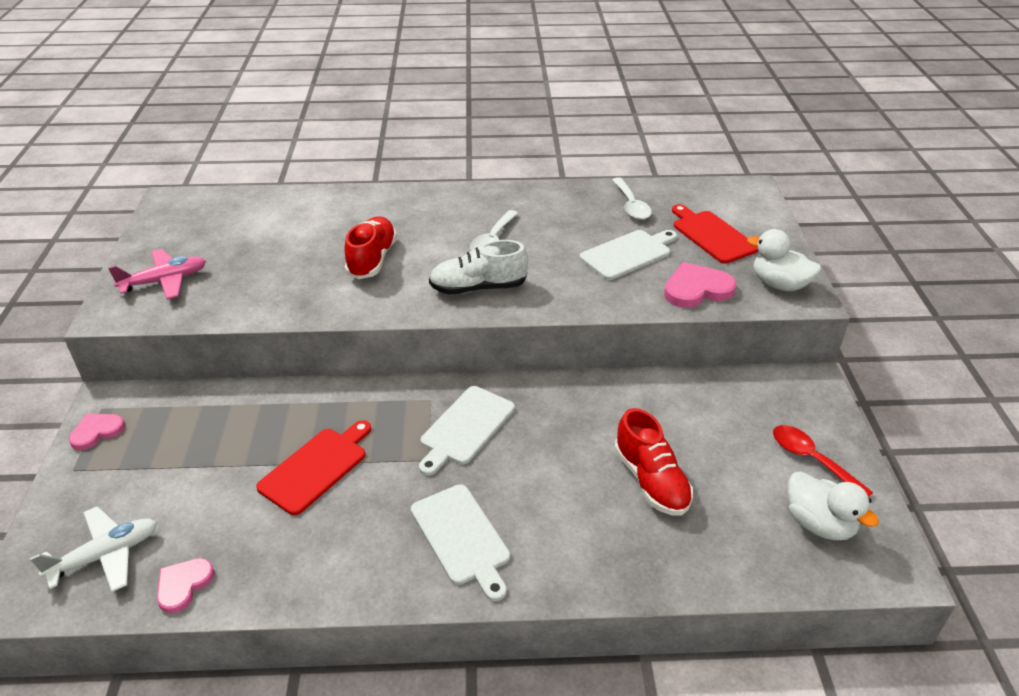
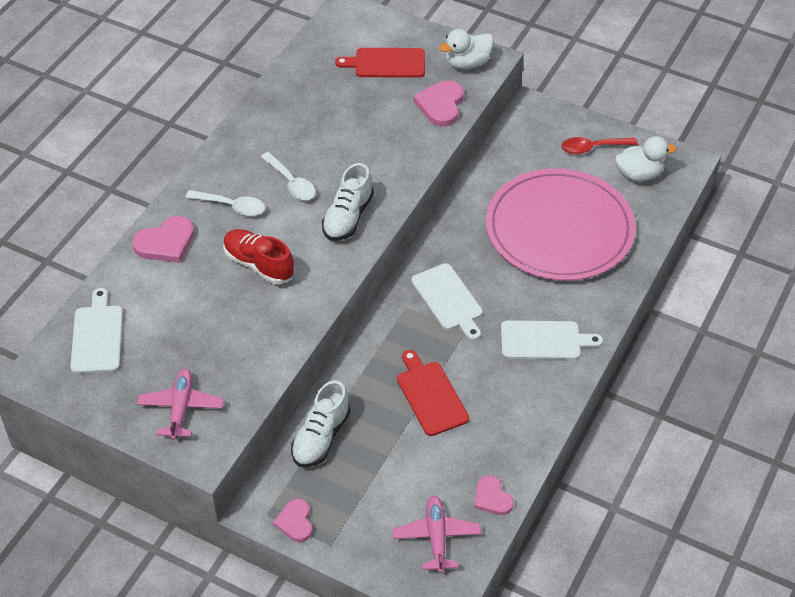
camera: 60 degrees left, 10 degrees up
(105, 555) = (436, 537): white plane -> pink plane
(217, 407) = (321, 437): none -> white shoe
(362, 204) = (166, 242): none -> pink heart
(628, 254) = (372, 118): white cutting board -> white cutting board (97, 336)
(631, 205) = (311, 84): white spoon -> white spoon (232, 206)
(651, 480) = (559, 229): red shoe -> pink plate

